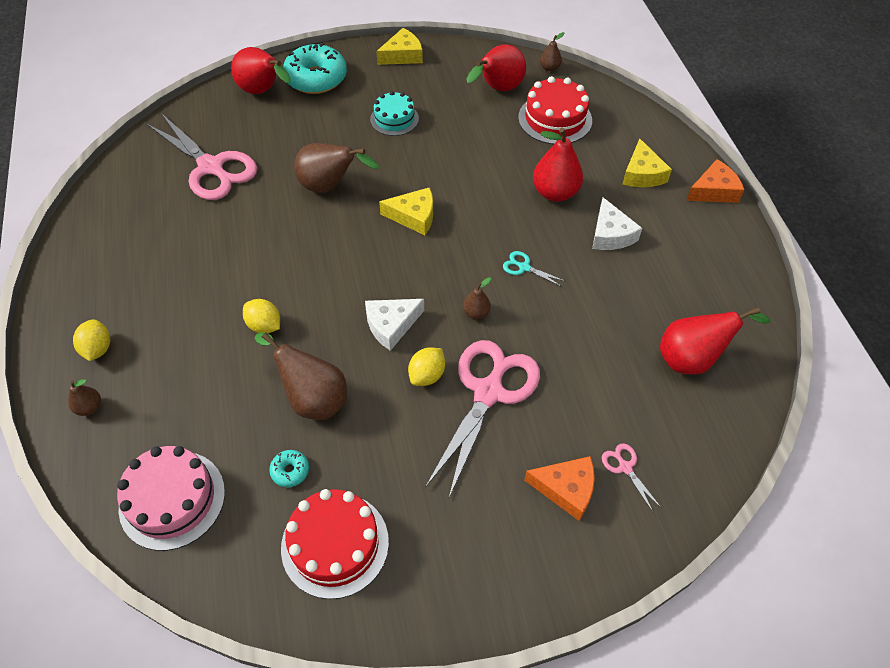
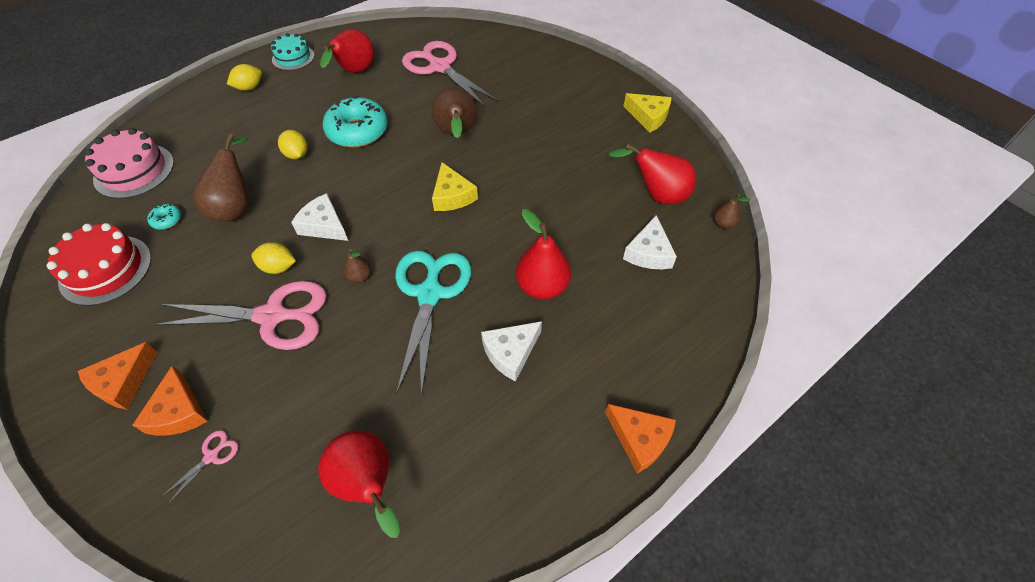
camera: 65 degrees right, 0 degrees up
(89, 407) = (201, 104): brown pear -> none
(211, 167) = (440, 67): pink scissors -> pink scissors turned 120 degrees clockwise
(263, 91) = (538, 59): red pear -> red pear (354, 72)
(264, 325) = (297, 155): yellow lemon -> yellow lemon turned 45 degrees counterclockwise
(316, 78) = (576, 79): turquoise donut -> turquoise donut (358, 131)
(394, 119) = (562, 141): turquoise cake -> turquoise cake (293, 57)
(509, 536) = (123, 382): none -> orange cheese
(524, 267) = (430, 294): turquoise scissors -> turquoise scissors, size x2.45
(555, 119) = (649, 252): red cake -> white cheese
(642, 174) = (619, 355): yellow cheese -> none

